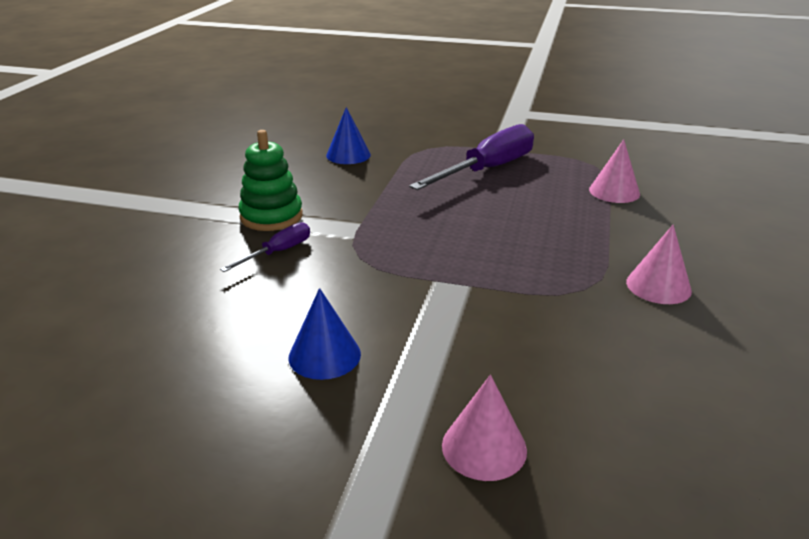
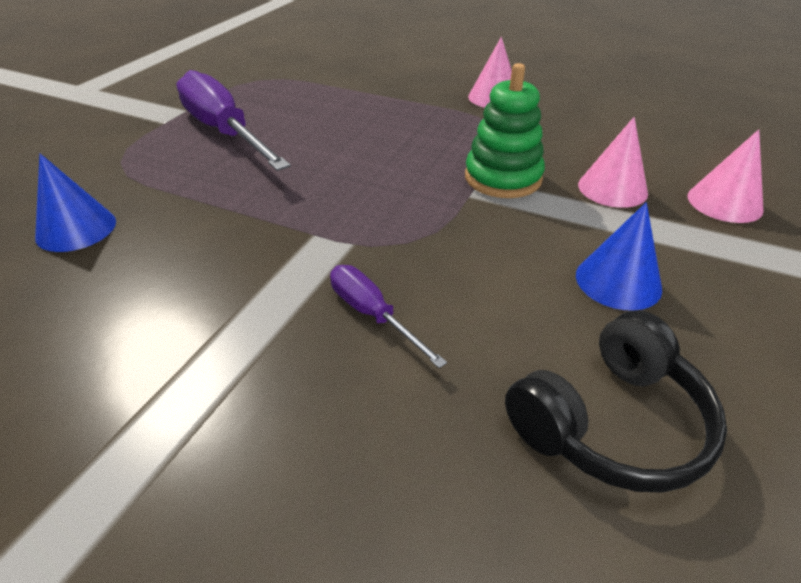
camera: 80 degrees left, 10 degrees up
(180, 342) = (610, 422): none -> black headphones
(271, 216) = (250, 321): green stacking toy -> green stacking toy (503, 178)
(614, 191) = (323, 82): pink cone -> pink cone (612, 188)

